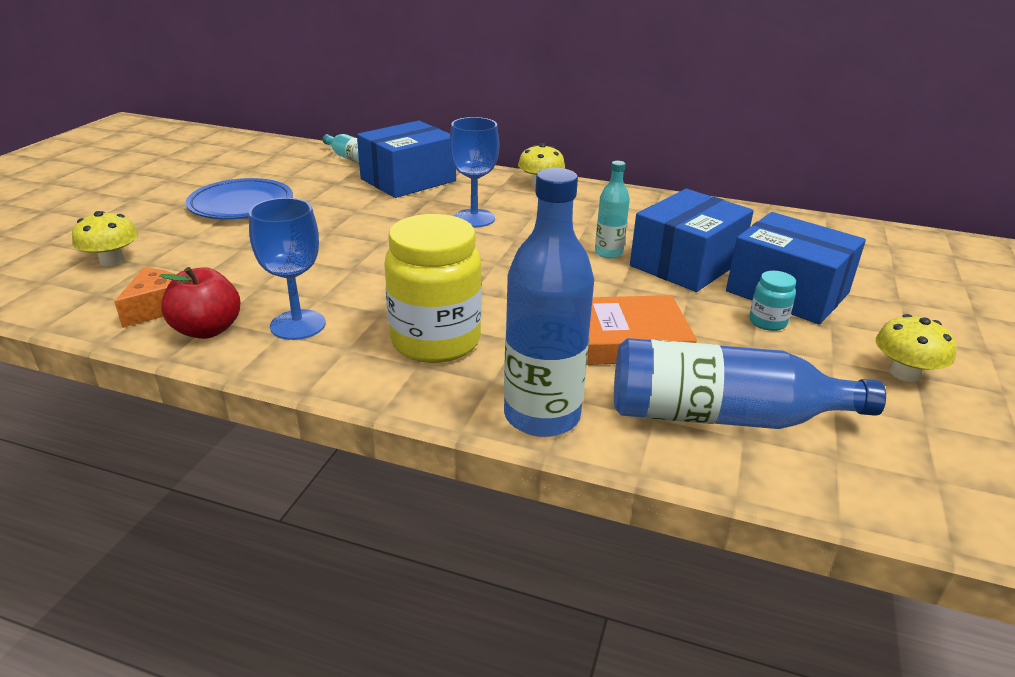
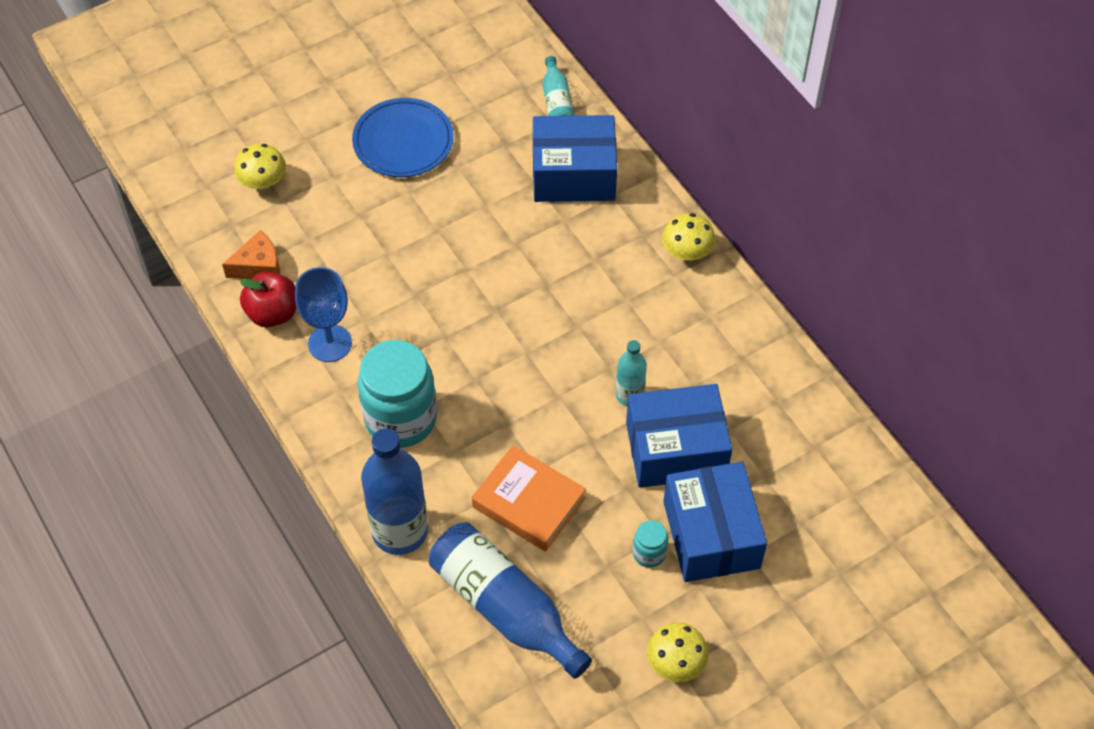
camera: 40 degrees right, 25 degrees up
(435, 341) = (400, 419): yellow jar -> turquoise jar
(474, 218) = (571, 276): blue goblet -> none

